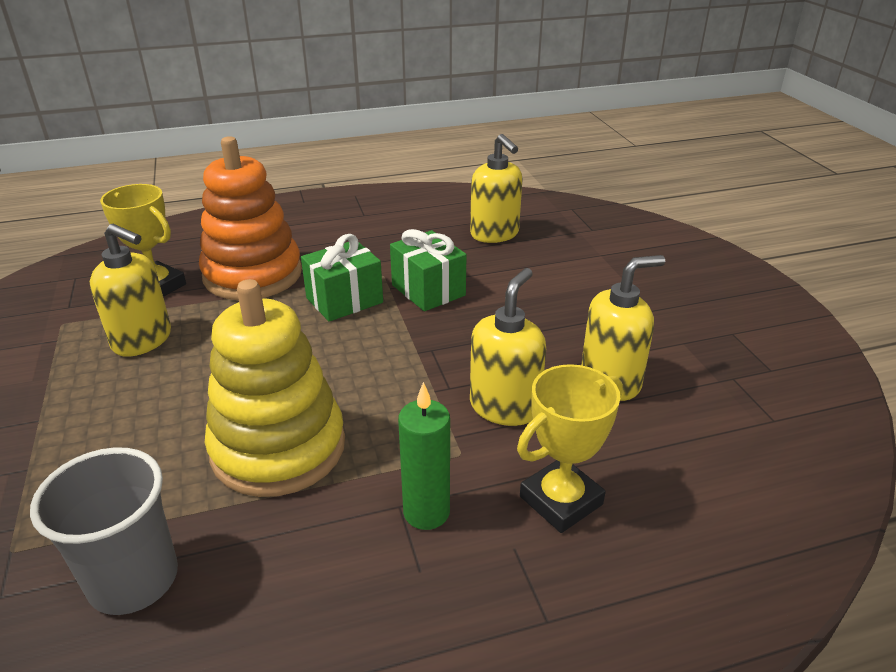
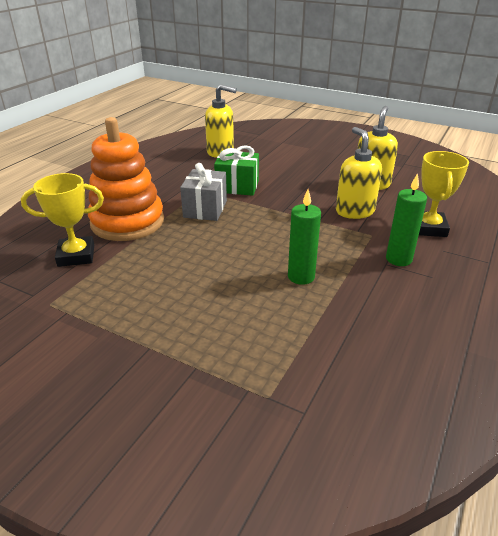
camera: 45 degrees left, 0 degrees up
(134, 579) = (347, 358): grey cup -> none
(143, 340) = (128, 281): yellow soap dispenser -> none
(278, 447) = (301, 277): yellow stacking toy -> green candle
(344, 300) = (205, 209): green gift -> grey gift

